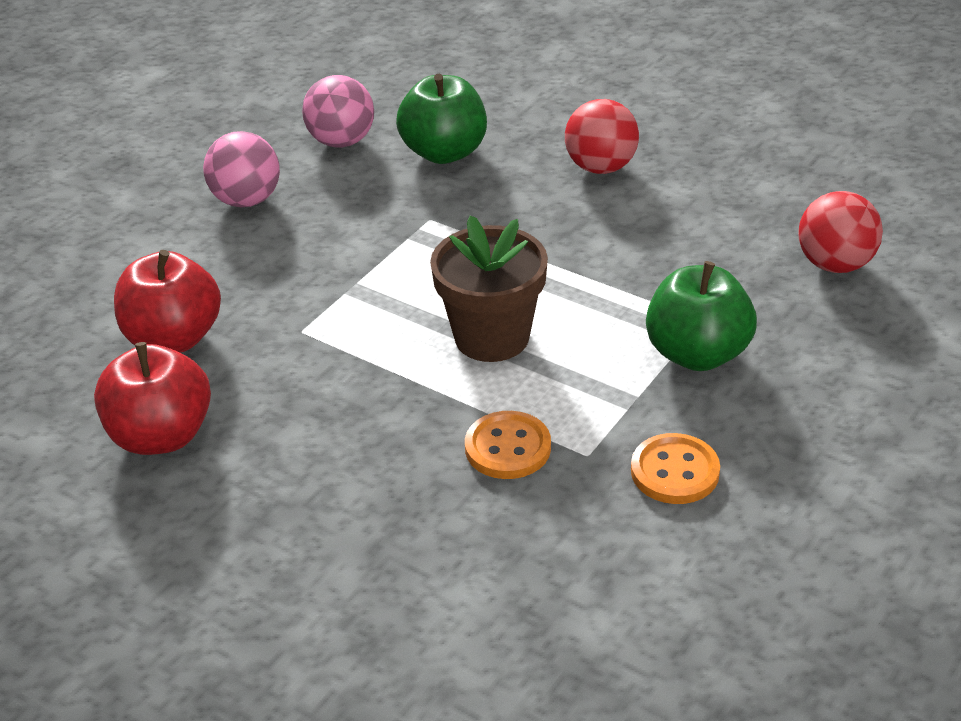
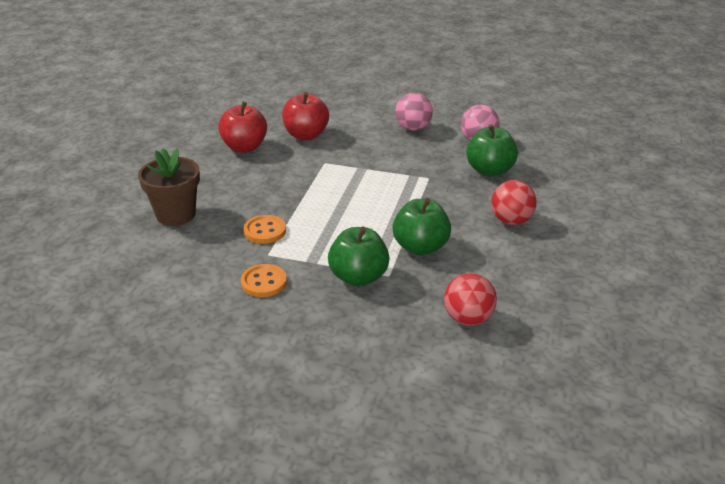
camera: 70 degrees right, 5 degrees down
(492, 337) = (343, 212): brown flower pot -> brown flower pot (175, 214)
(636, 271) = (420, 247): none -> green apple

